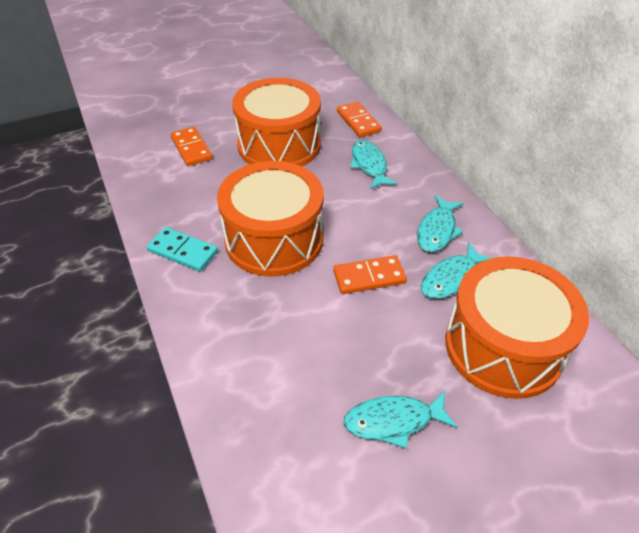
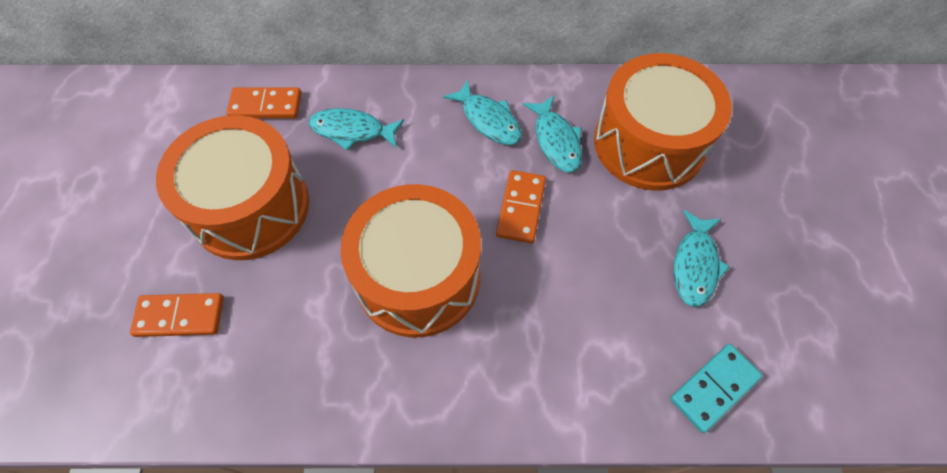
camera: 65 degrees left, 15 degrees up
(183, 251) = (382, 389): turquoise domino -> turquoise domino (714, 388)

